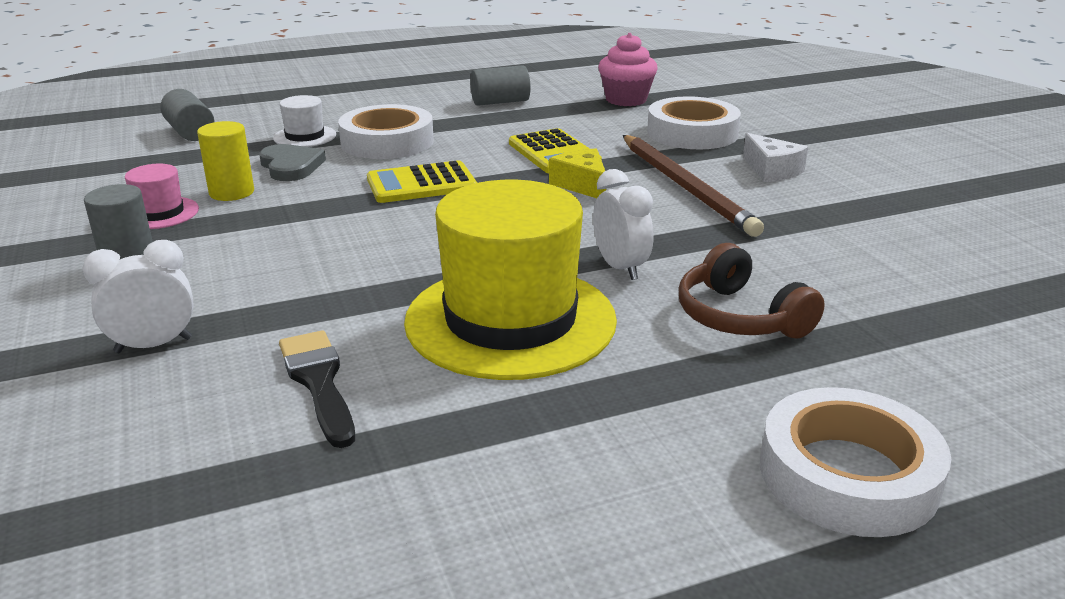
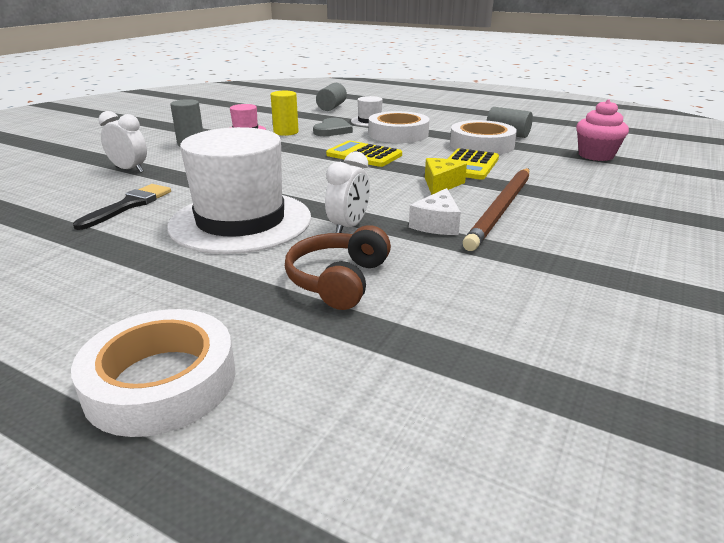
camera: 50 degrees right, 0 degrees up
(510, 320) = (241, 221): yellow hat -> white hat
(692, 133) = (593, 186): white tape -> white tape (481, 145)
(771, 170) = (594, 225): white cheese -> white cheese (437, 224)

